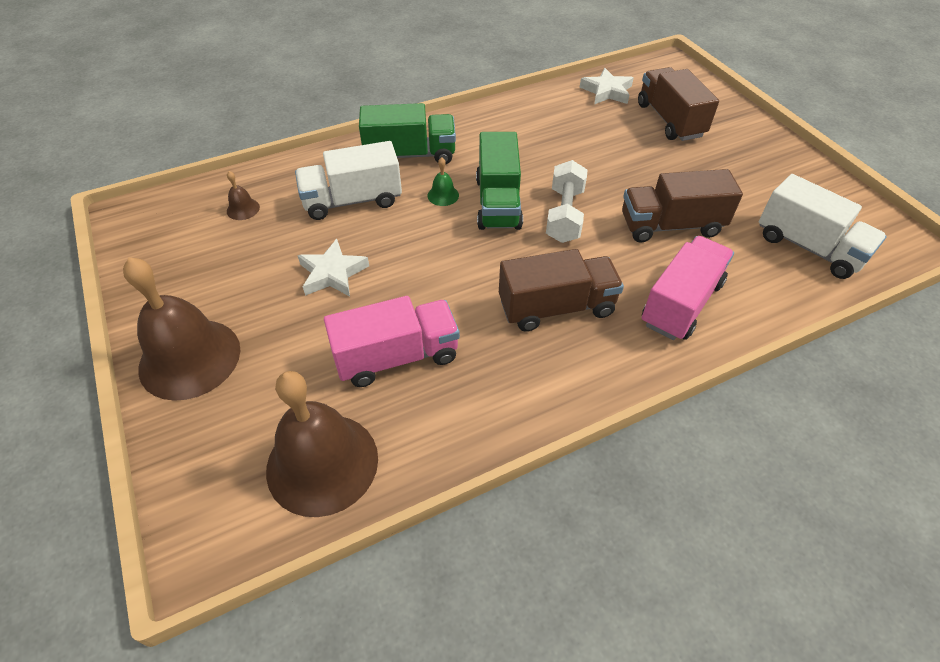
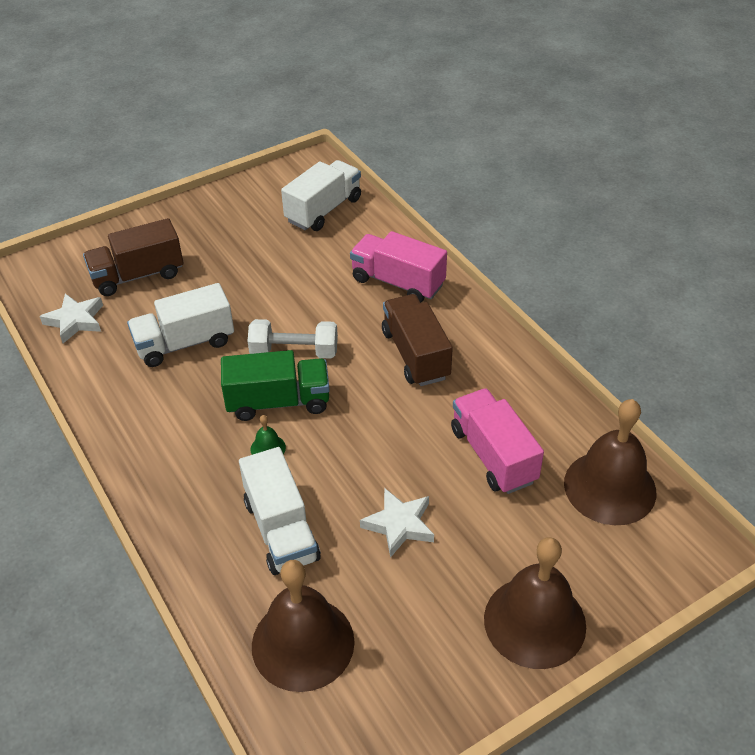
camera: 95 degrees left, 5 degrees down
(243, 209) = (303, 643): brown bell -> brown bell, size x2.48
(410, 155) = (193, 488): green truck -> none
(578, 148) = (185, 343): none -> white truck
(671, 226) = (304, 283): brown truck -> none

